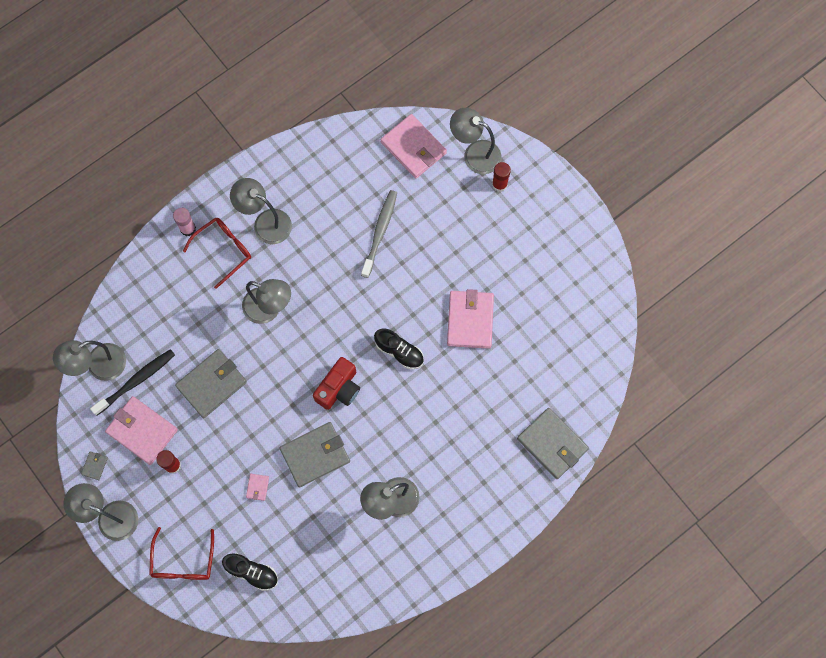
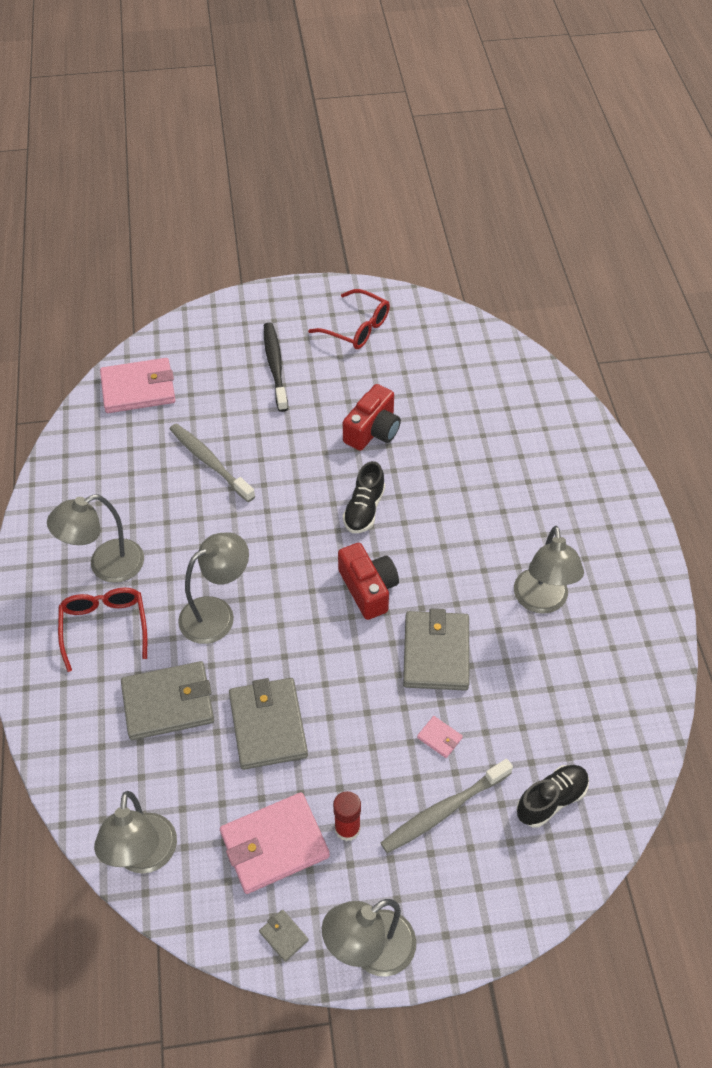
camera: 60 degrees left, 20 degrees down
(136, 381) = (200, 817): black toothbrush -> black toothbrush (275, 366)
(183, 562) = (491, 882): red glasses -> red glasses (357, 328)
(188, 228) = (44, 653): pink glue stick -> none
(212, 513) = (443, 810): none -> grey toothbrush
(399, 352) = (364, 509): black shoe -> black shoe turned 135 degrees clockwise
(470, 320) = (373, 430): pink wallet -> red camera
(475, 154) = (190, 343): grey lamp -> none
(499, 184) = (240, 339): red glue stick -> none
(552, 444) = (559, 425): grey wallet -> grey wallet (168, 703)

